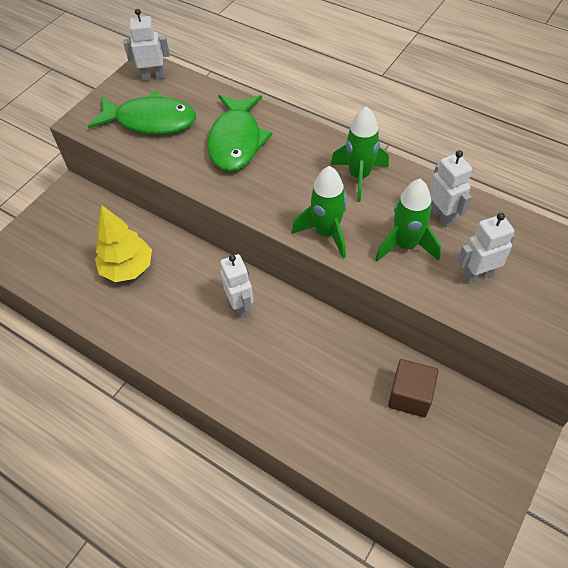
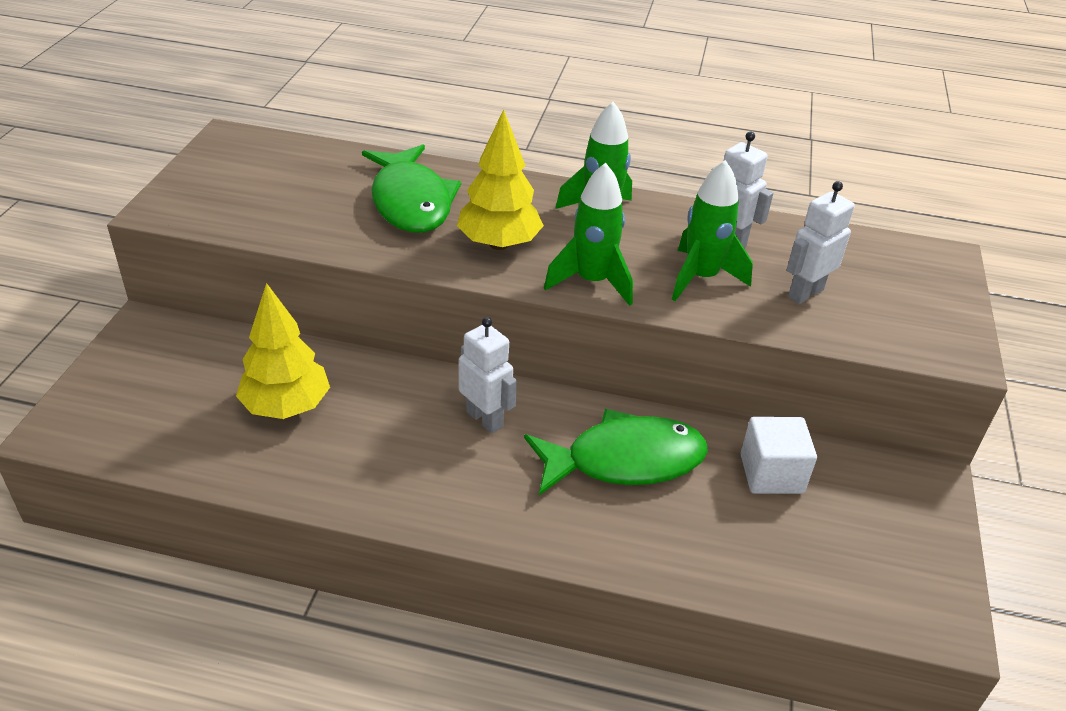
camera: 25 degrees left, 15 degrees down
(150, 121) = (270, 196): green fish -> green fish (624, 460)
(153, 76) = (249, 146): white robot -> none
(278, 188) = (499, 244): none -> yellow tree
(410, 396) = (771, 474): brown cube -> white cube

